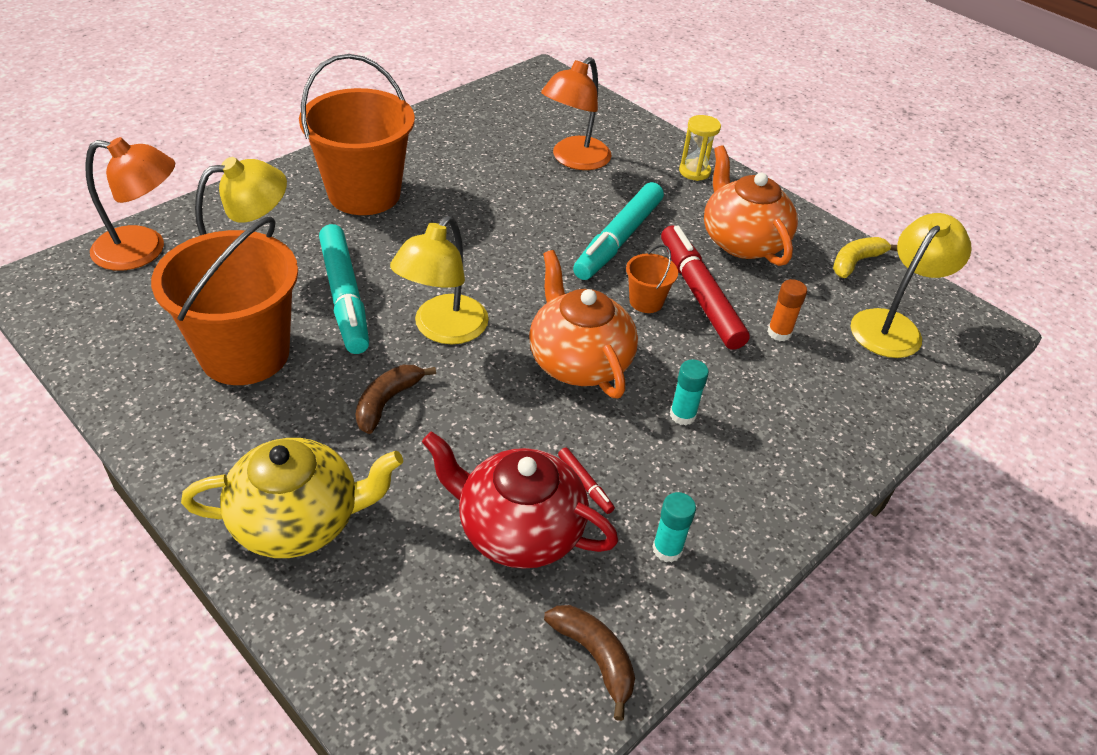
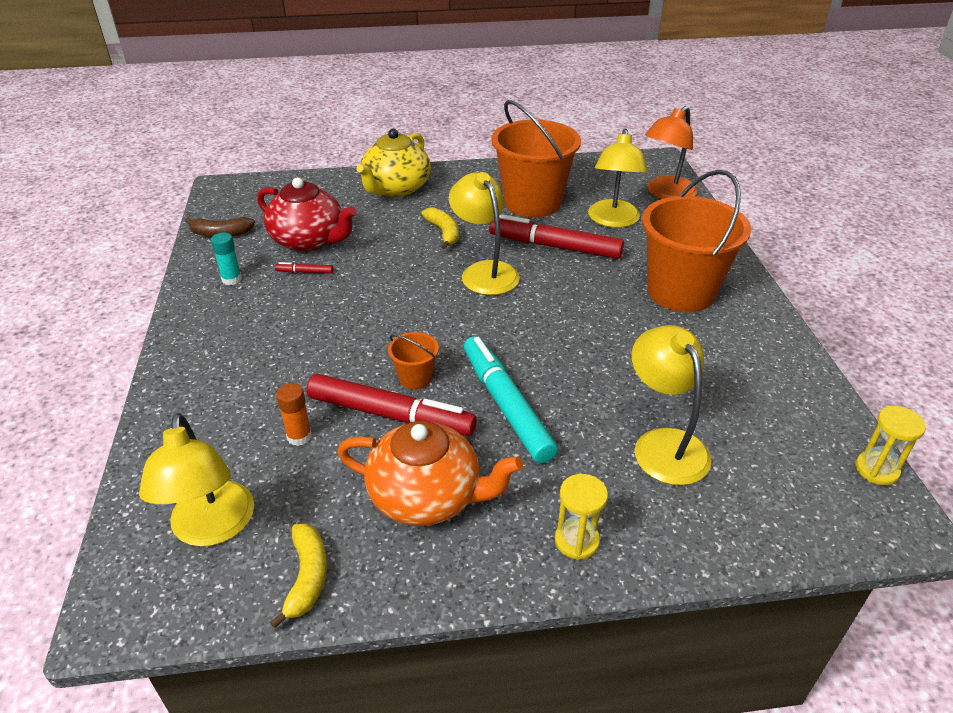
camera: 130 degrees right, 5 degrees down
(345, 297) = (555, 246): turquoise marker -> red marker
(387, 402) = (443, 232): brown banana -> yellow banana
(506, 84) = (876, 470): none -> yellow hourglass
(518, 530) = (309, 240): red teapot -> red teapot turned 60 degrees clockwise
(574, 160) = (663, 444): orange lamp -> yellow lamp
(578, 361) = (394, 313): orange teapot -> none
(682, 415) = (297, 334): turquoise glue stick -> none

